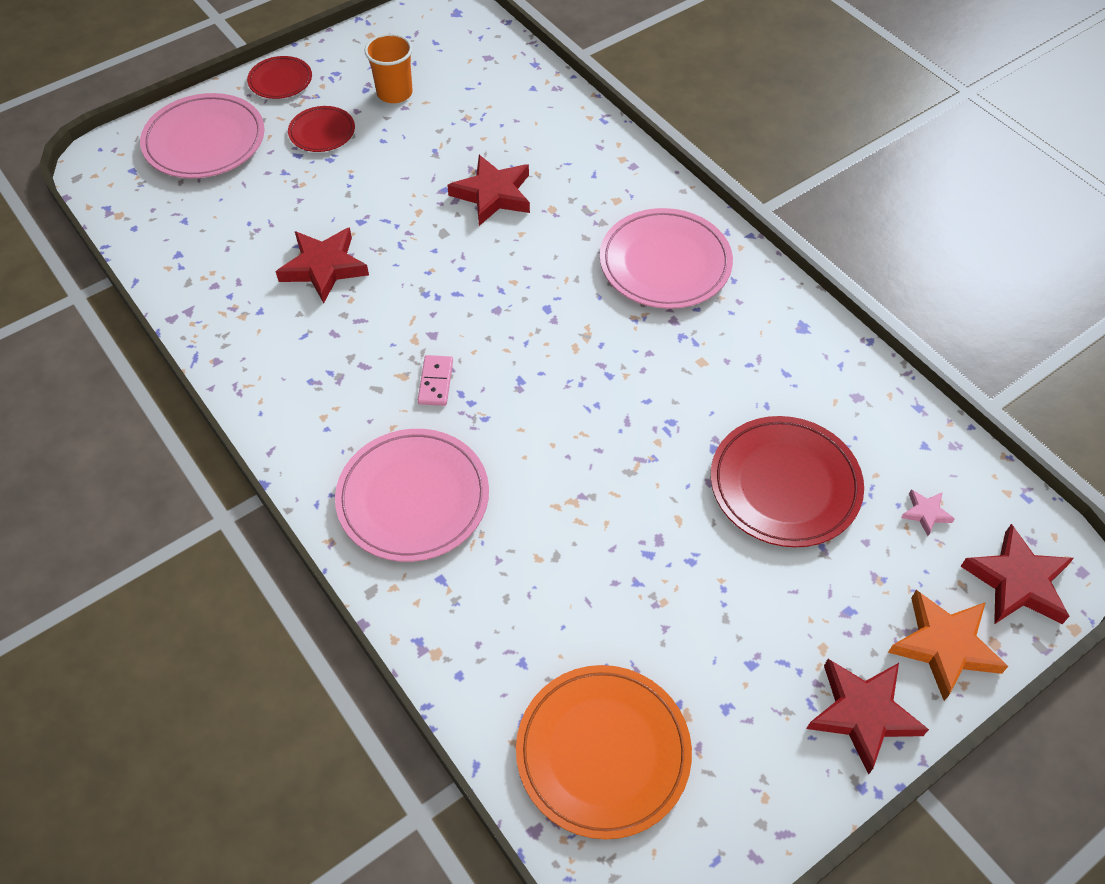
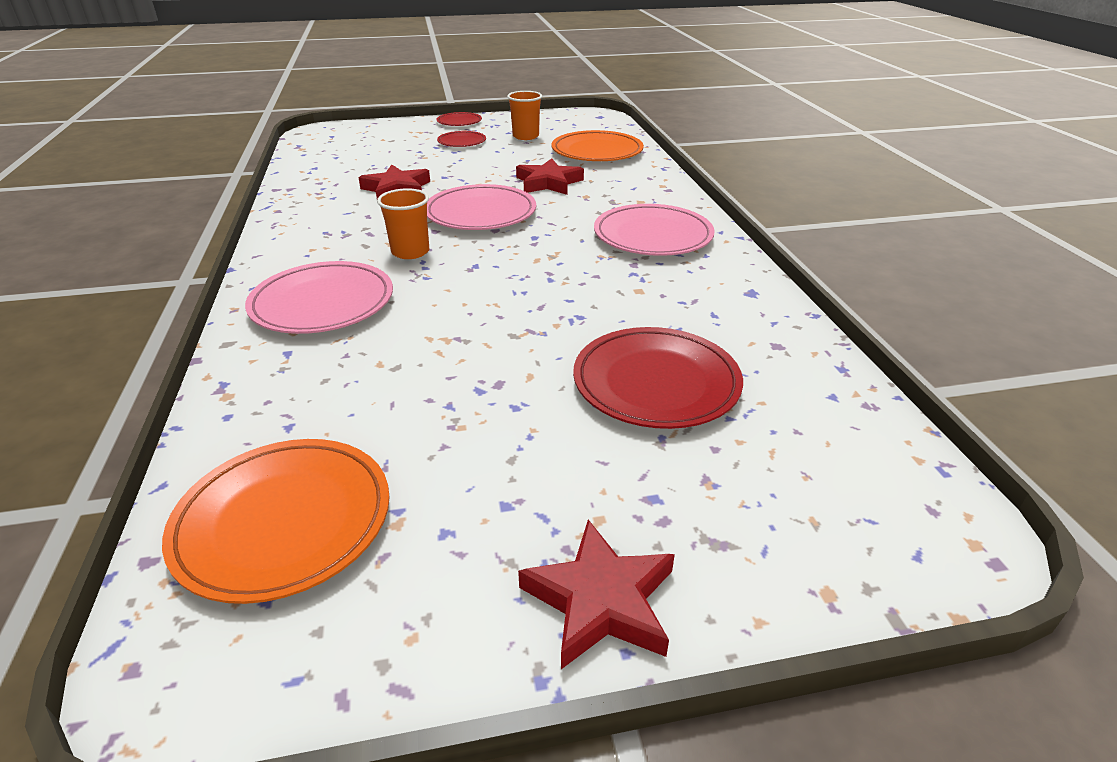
camera: 25 degrees right, 20 degrees down
(204, 141) = (386, 134): pink plate -> pink plate (480, 213)
(435, 382) = (410, 252): pink domino -> orange cup
(505, 104) = (597, 151): none -> orange plate
(926, 513) = (802, 447): pink star -> none
(944, 646) = (755, 572): orange star -> none
(1017, 581) = (893, 542): red star -> none

